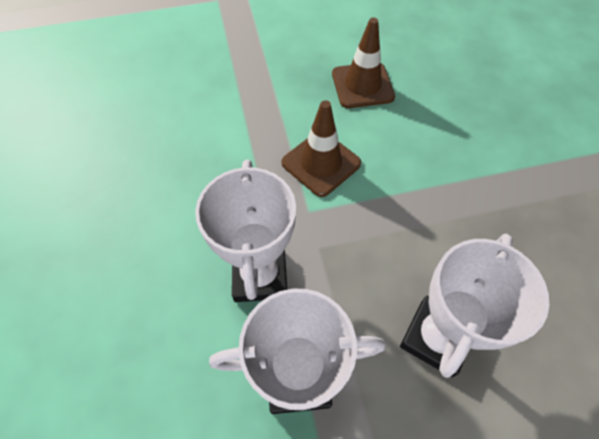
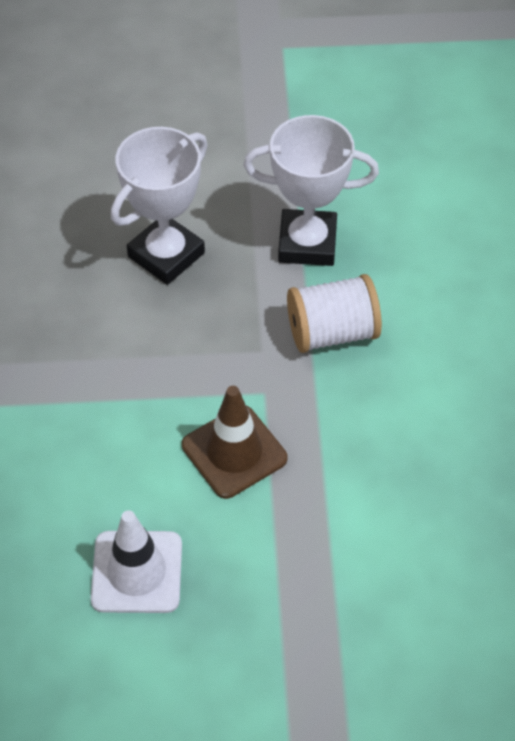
camera: 170 degrees left, 5 degrees down
(260, 276) = (332, 332): white trophy -> white spool
(362, 85) = (137, 572): brown traffic cone -> white traffic cone

